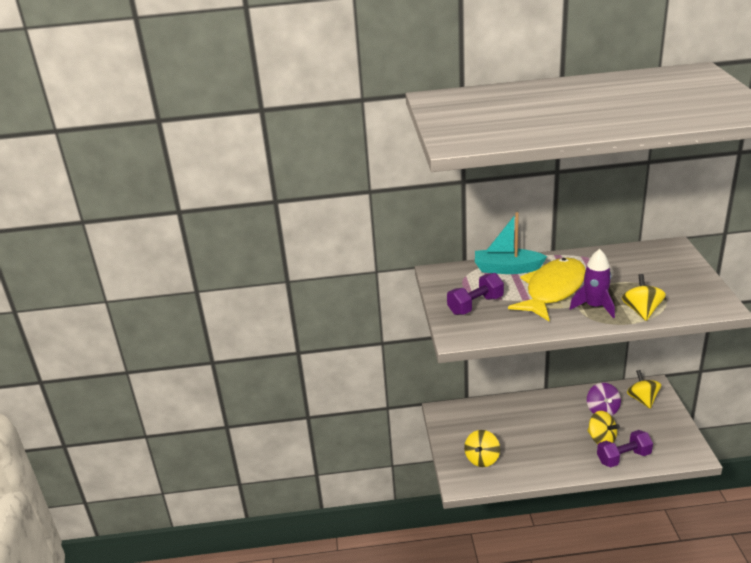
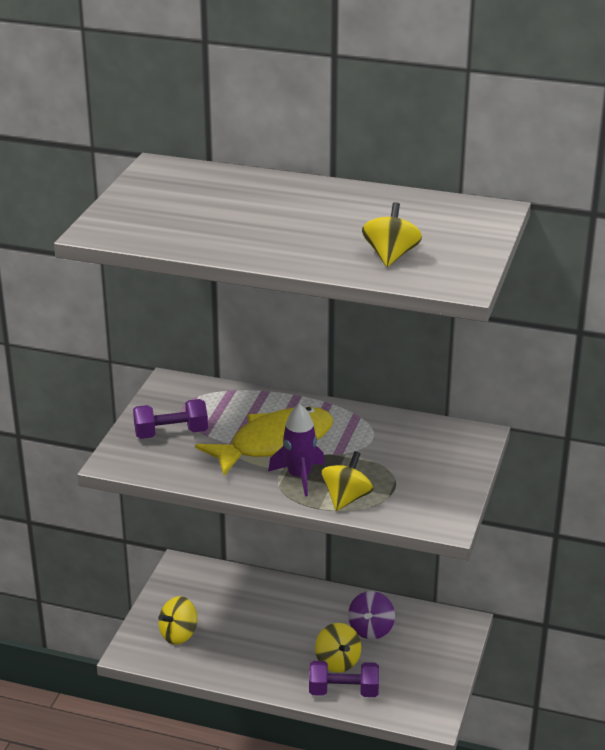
camera: 20 degrees right, 0 degrees up
(507, 269) = (252, 402): turquoise boat -> none
(642, 399) = (433, 634): yellow spinning top -> yellow spinning top (390, 256)

